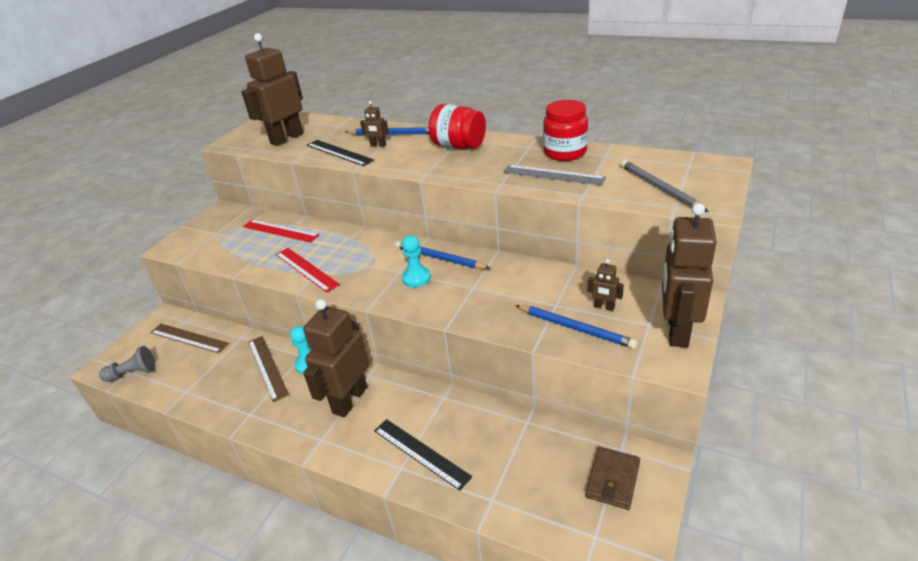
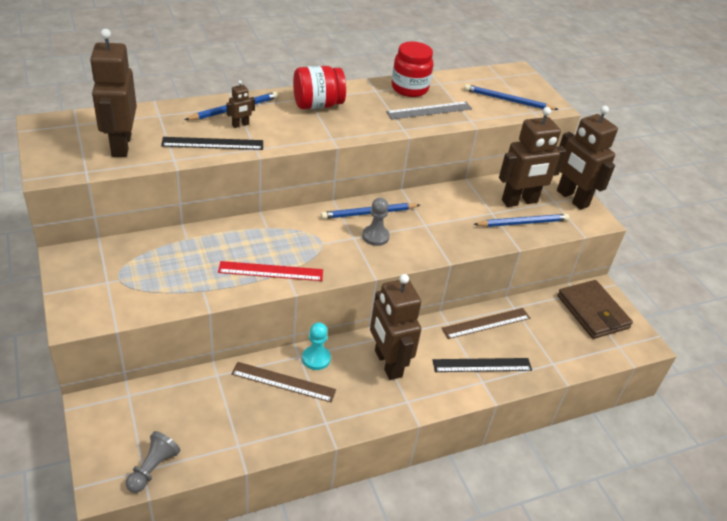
camera: 55 degrees left, 5 degrees up
(189, 338) = (160, 406): brown ruler -> brown ruler (486, 323)
(280, 231) = (182, 249): red ruler -> none
(416, 278) = (375, 236): turquoise pawn -> grey pawn
(604, 307) = (519, 201): brown robot -> brown robot, size x2.34
(613, 480) = (592, 312): brown wallet -> brown wallet, size x1.52
(659, 188) = (507, 100): grey pencil -> blue pencil

